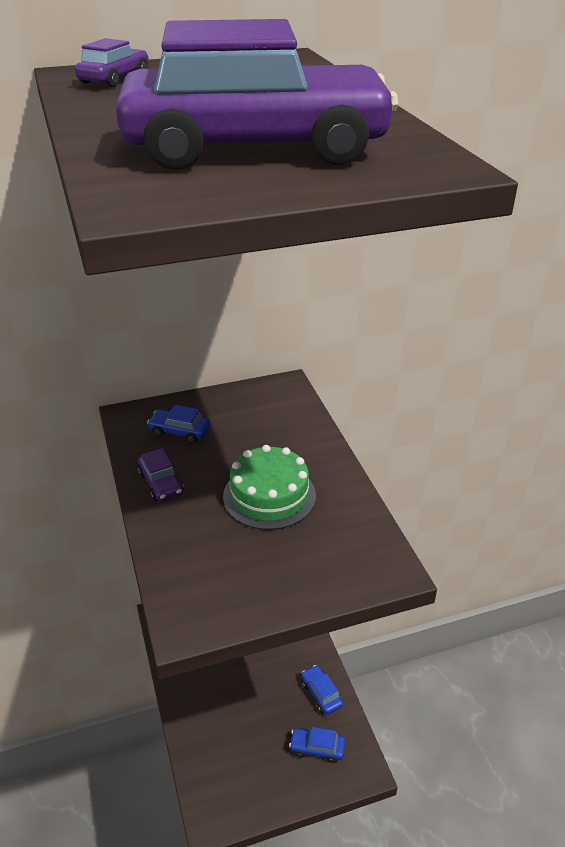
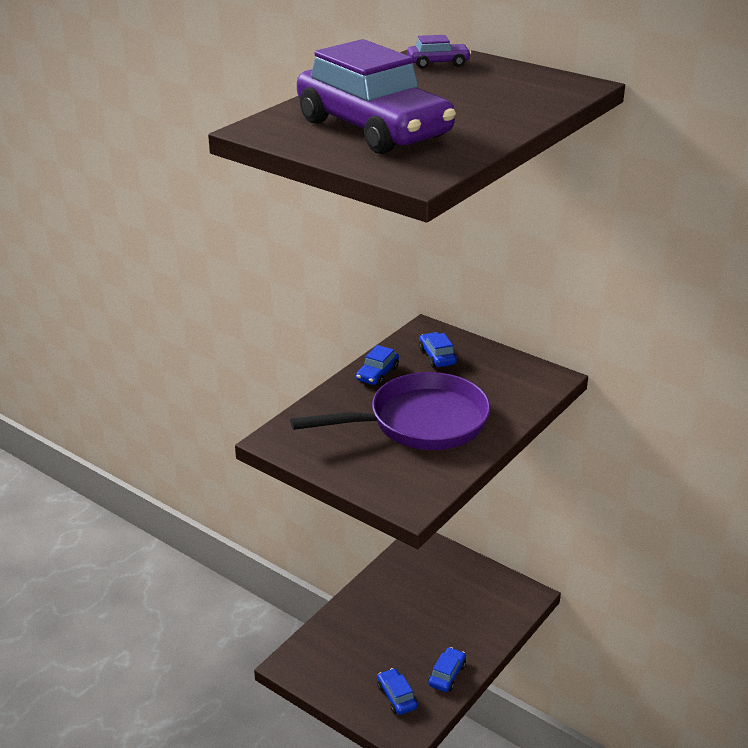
camera: 55 degrees right, 5 degrees down
(161, 483) = (377, 374): purple car -> blue car
(269, 495) = (420, 423): green cake -> purple pan

